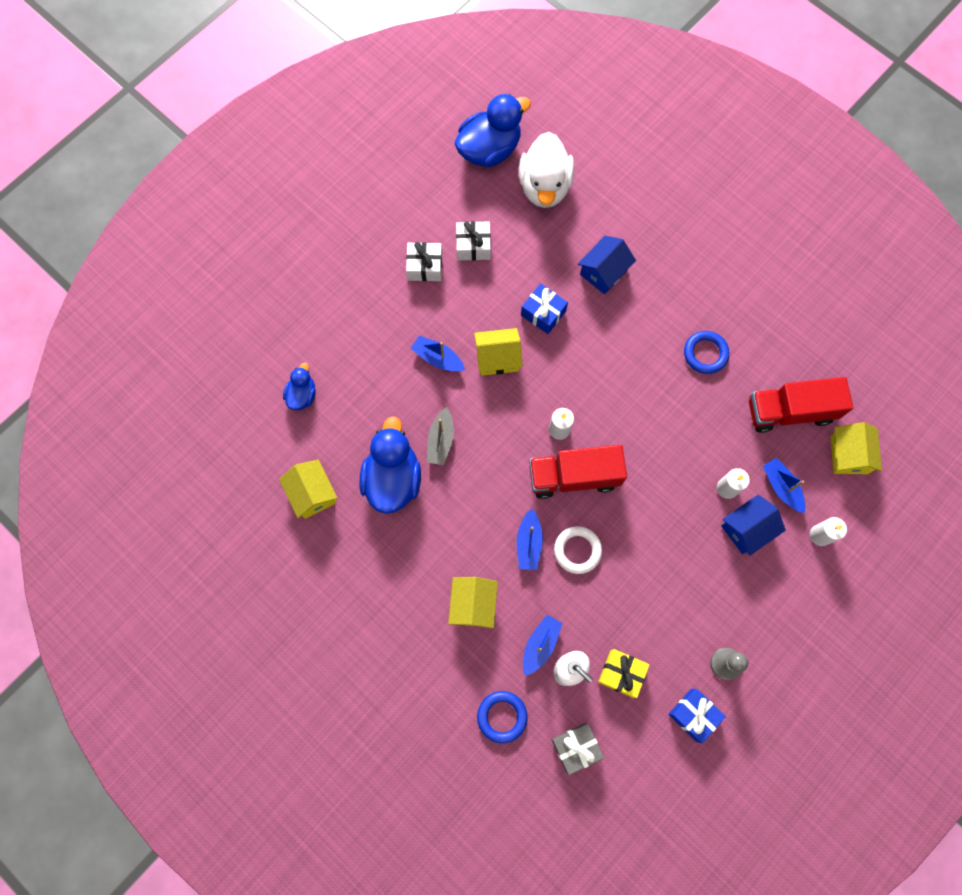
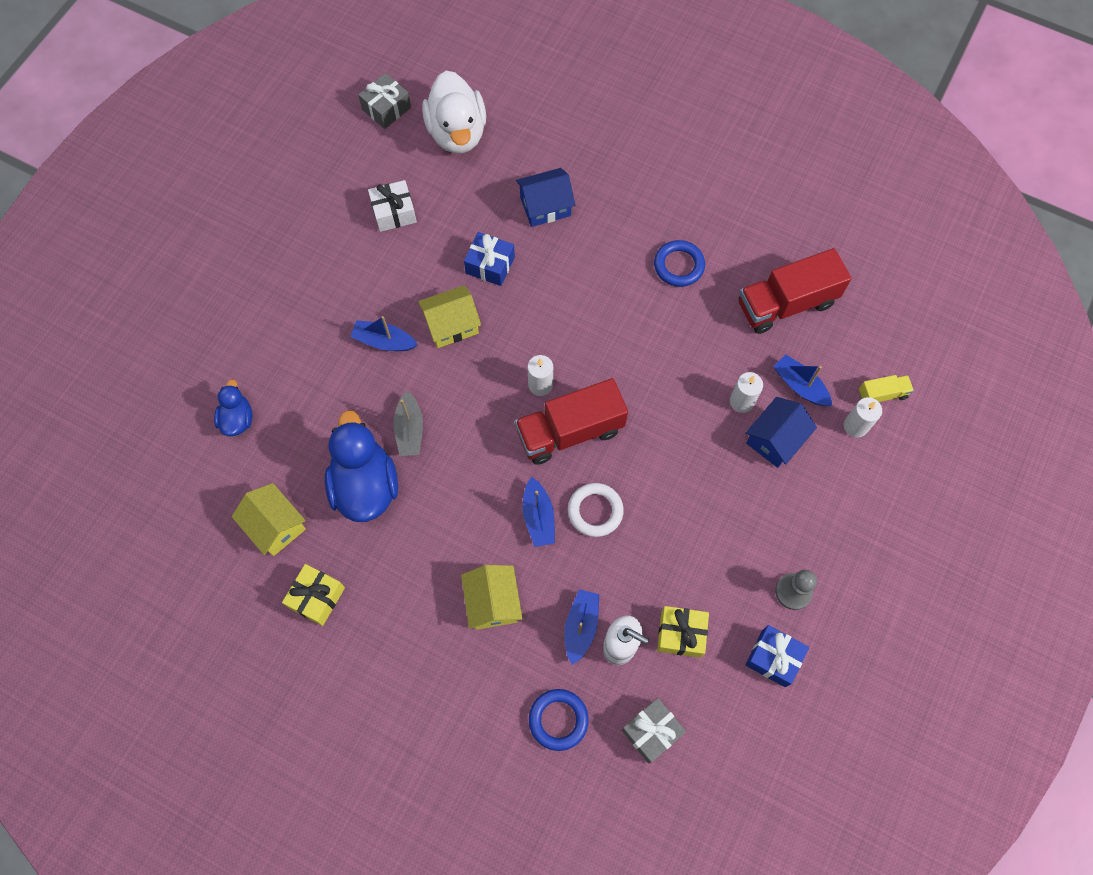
camera: 15 degrees left, 5 degrees down
(331, 562) = (316, 597): none -> yellow gift
(425, 267) = (345, 247): white gift -> none
(489, 150) = (386, 108): blue duck -> grey gift
(604, 272) = (545, 206): blue house -> blue house turned 45 degrees clockwise
(848, 454) = (861, 333): yellow house -> none
(851, 513) = (882, 394): none -> yellow truck

